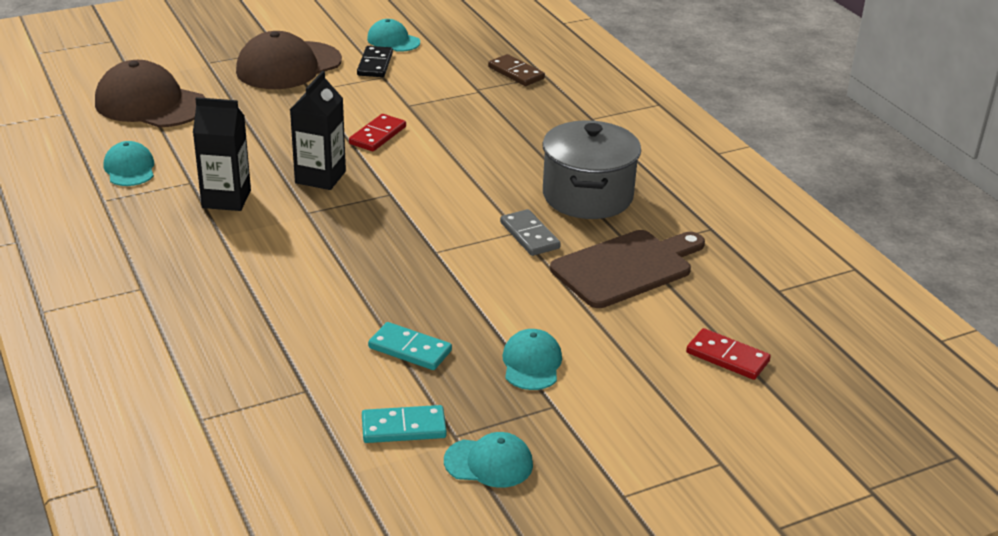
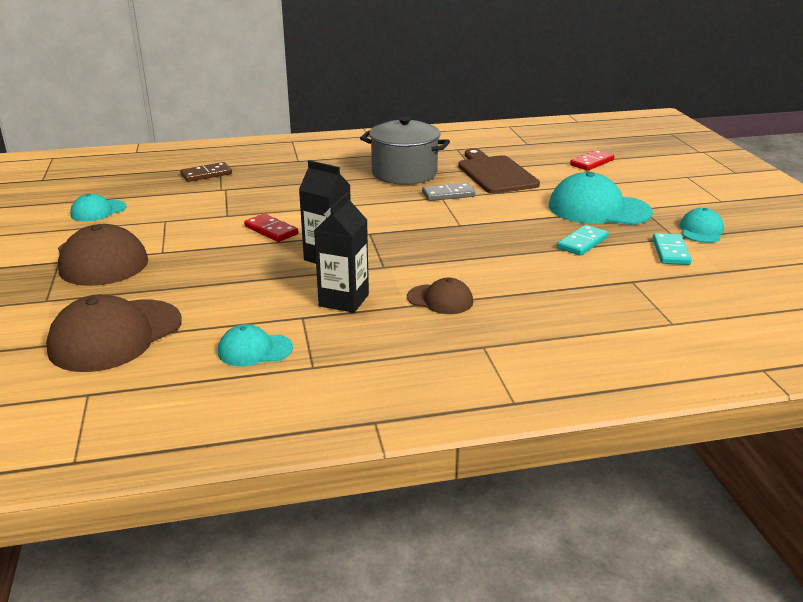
camera: 75 degrees left, 5 degrees down
(236, 254) = (440, 299): none -> brown cap
(375, 64) = (138, 222): black domino -> none
(531, 363) = (598, 209): turquoise cap -> turquoise cap, size x1.87

